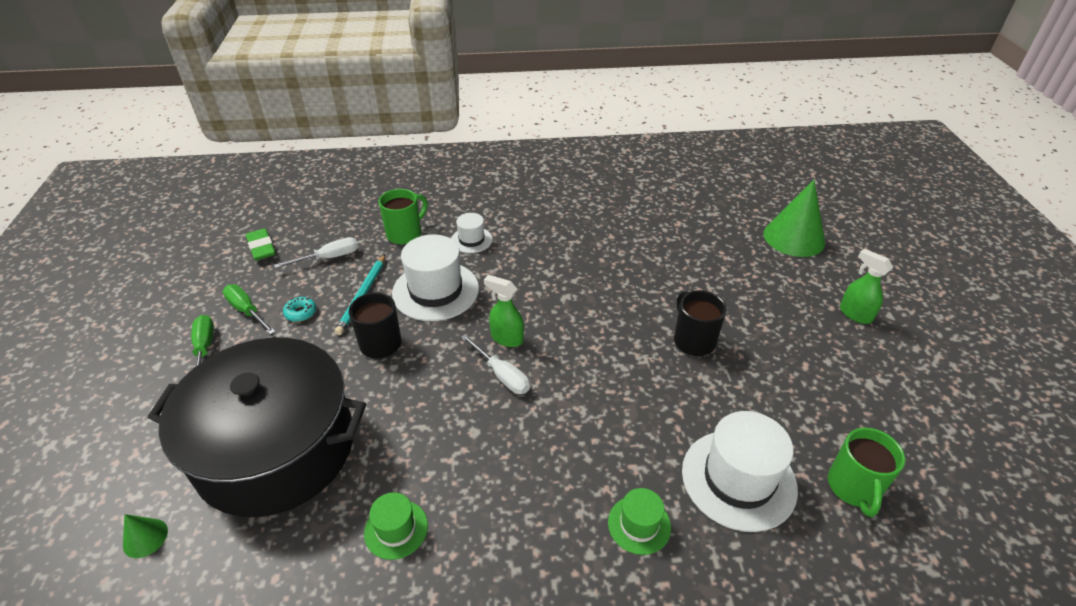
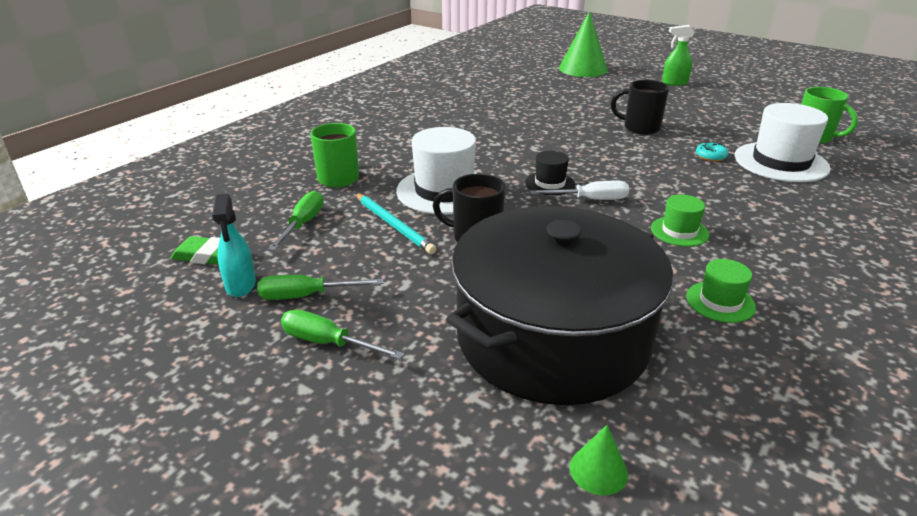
camera: 50 degrees left, 10 degrees down
(239, 279) = (240, 285): none -> turquoise spray bottle
(300, 313) = (364, 264): turquoise donut -> turquoise donut (711, 156)
(329, 258) = (303, 224): white screwdriver -> green screwdriver
(471, 240) = (402, 155): white hat -> none
(506, 338) = (550, 183): green spray bottle -> black hat
(639, 524) = (794, 205): green hat -> green hat (679, 231)

